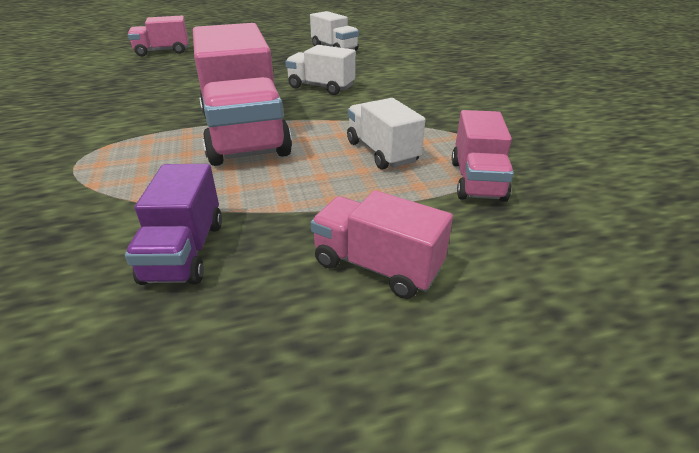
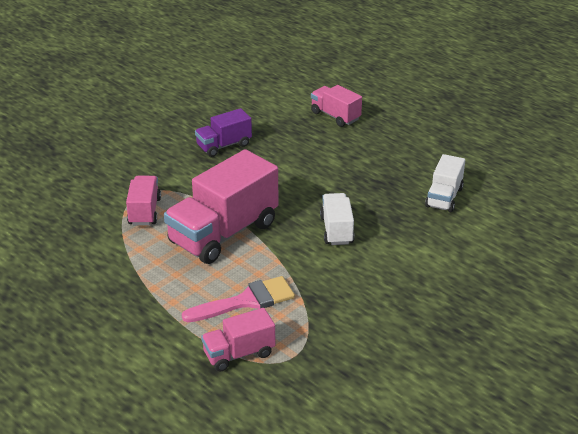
camera: 60 degrees right, 0 degrees up
(185, 252) = (95, 274): purple truck -> purple truck (224, 145)
(377, 266) = (124, 339): pink truck -> pink truck (144, 211)
(381, 152) = (246, 301): white truck -> pink brush

